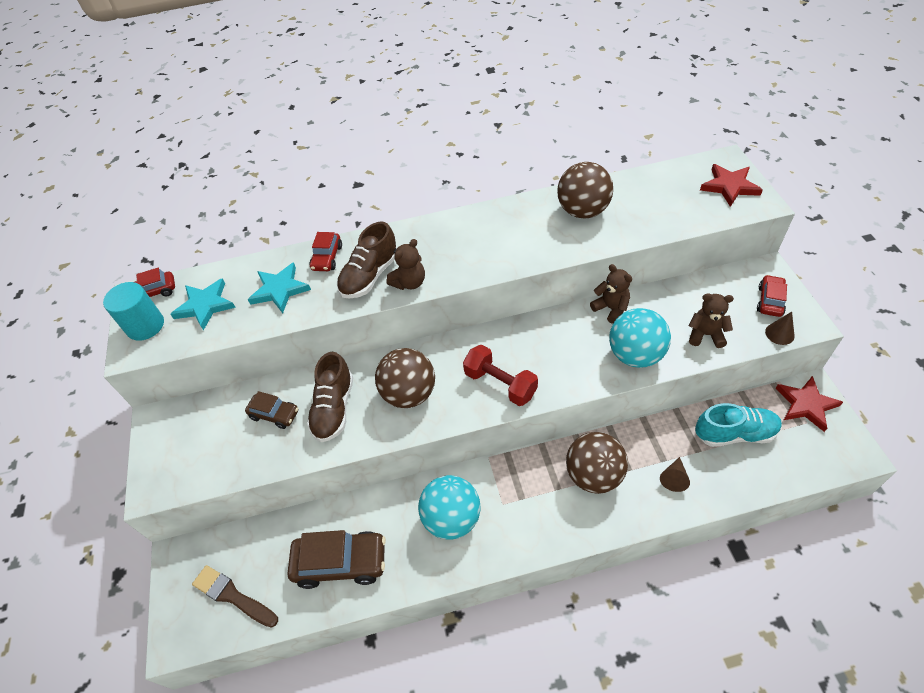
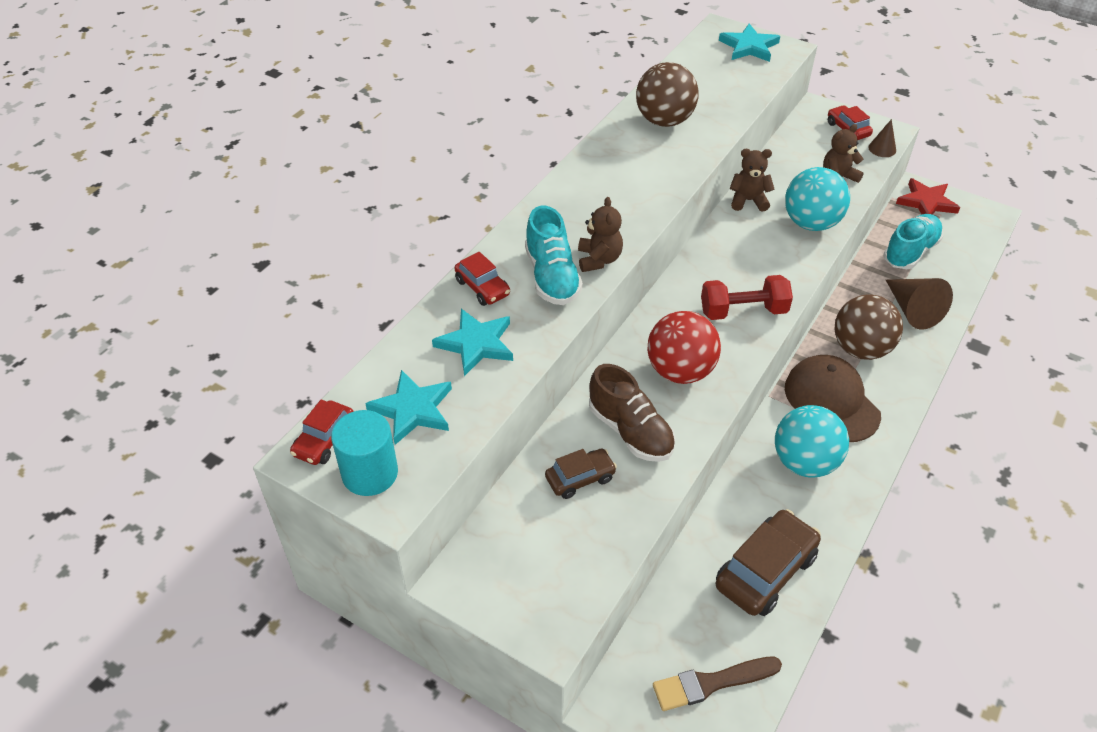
camera: 50 degrees left, 5 degrees down
(370, 276) = (552, 277): brown shoe -> turquoise shoe
(409, 394) = (680, 371): brown ball -> red ball
(523, 494) = (831, 401): none -> brown cap
(674, 478) = (912, 310): brown cone -> brown cone, size x1.81
(729, 186) = (749, 47): red star -> turquoise star

